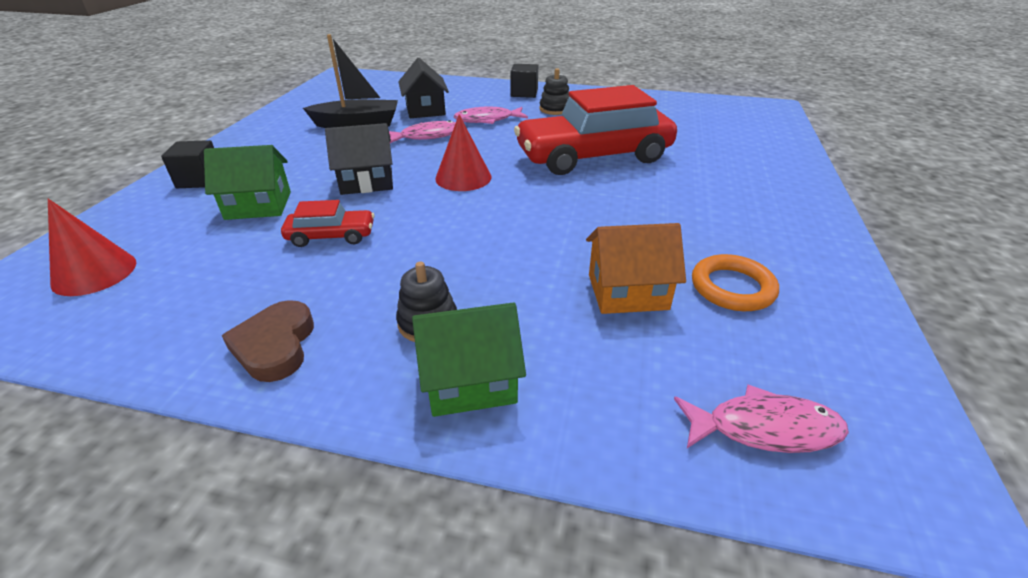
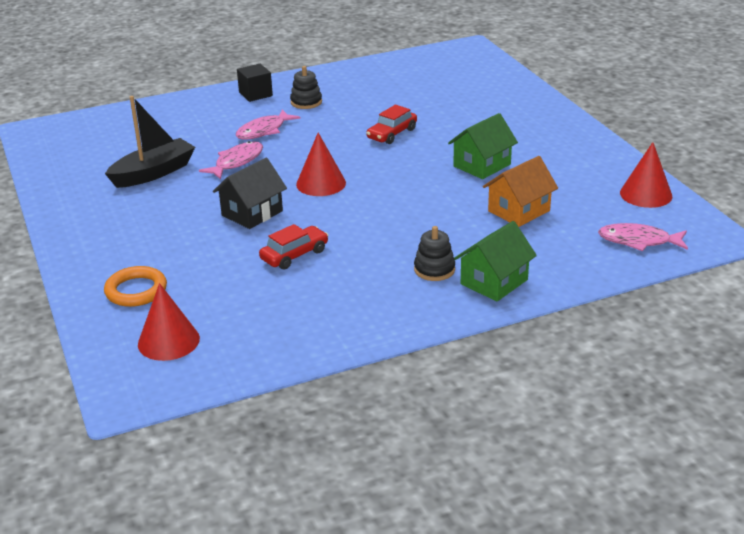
camera: 35 degrees left, 5 degrees down
(200, 180) = (107, 264): black cube -> none
(258, 205) = (199, 260): green house -> green house (482, 165)
(275, 345) = (368, 315): brown heart -> none
(425, 110) = (192, 139): black house -> none
(593, 156) = (392, 134): red car -> red car, size x0.44
(732, 287) = (568, 187): orange ring -> orange ring (136, 290)
(764, 428) = (638, 241): pink fish -> pink fish turned 135 degrees counterclockwise
(849, 349) = (646, 194): none -> red cone

